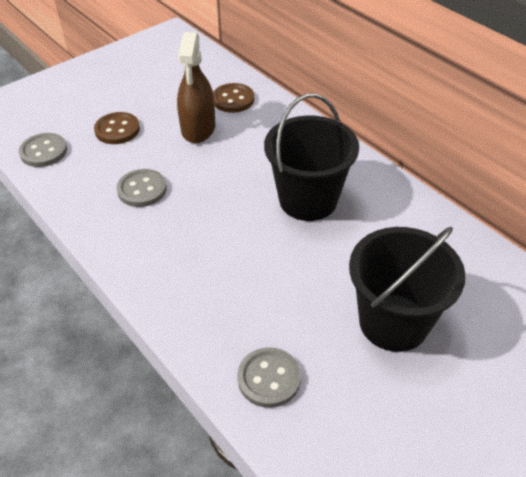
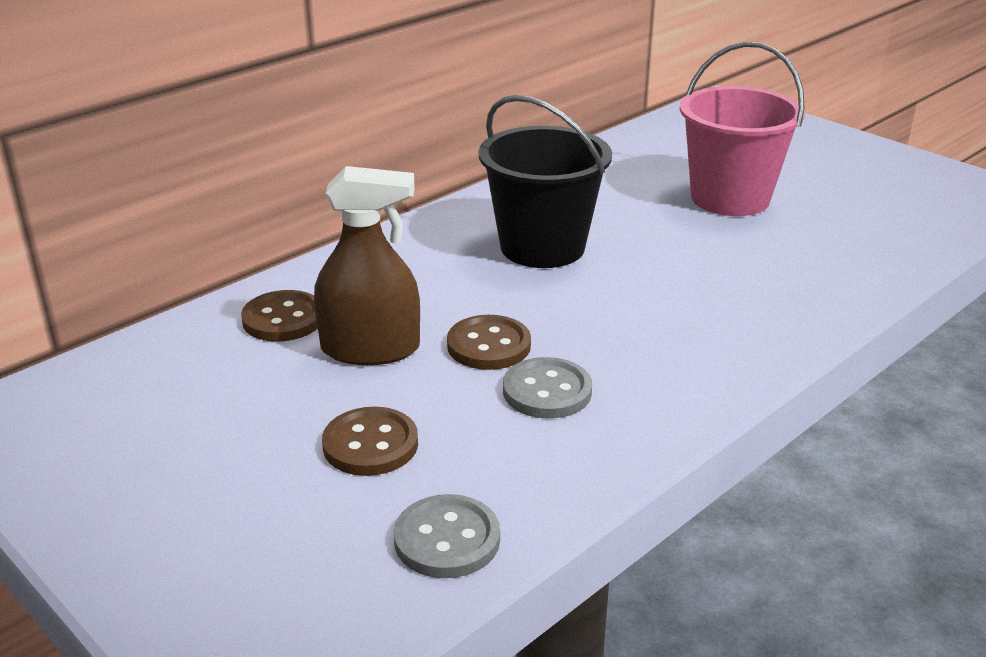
camera: 95 degrees left, 15 degrees down
(192, 170) = (489, 345): none -> brown button
(269, 378) = (848, 265): grey button -> none
(393, 322) = (730, 198): black bucket -> pink bucket

